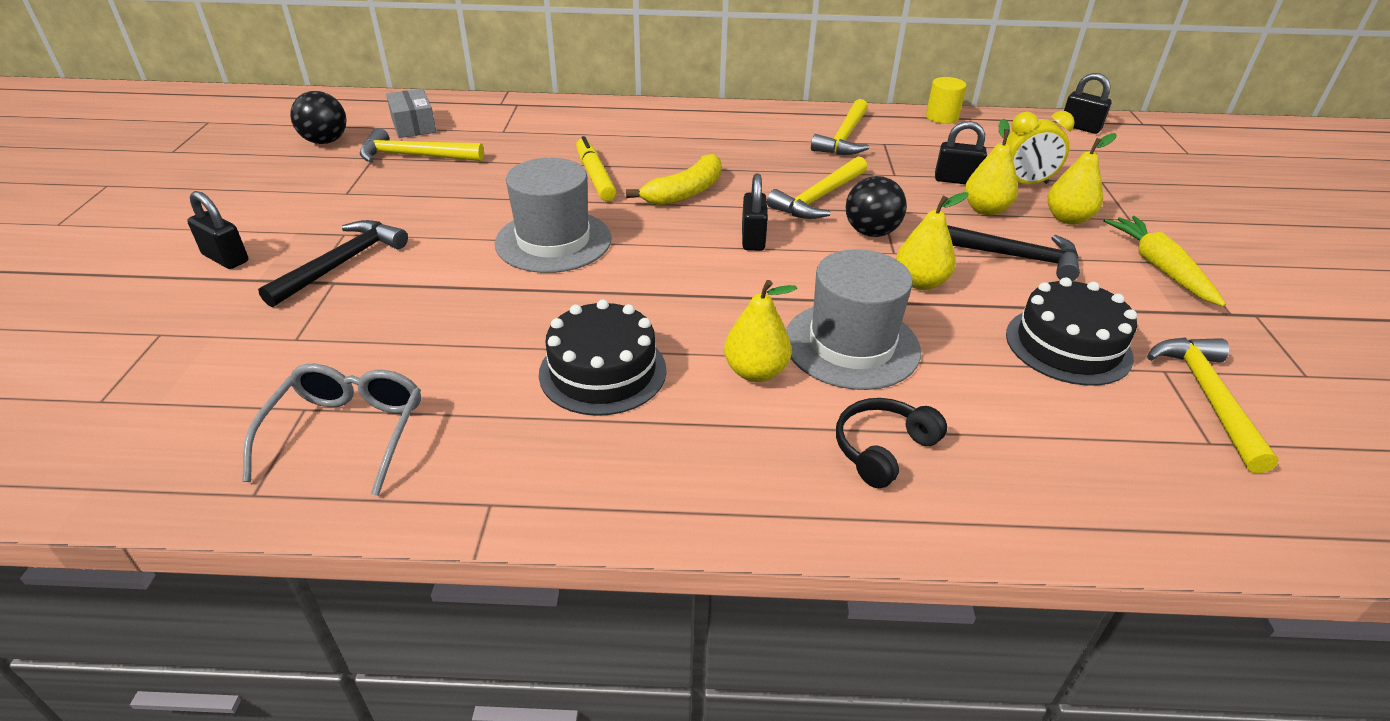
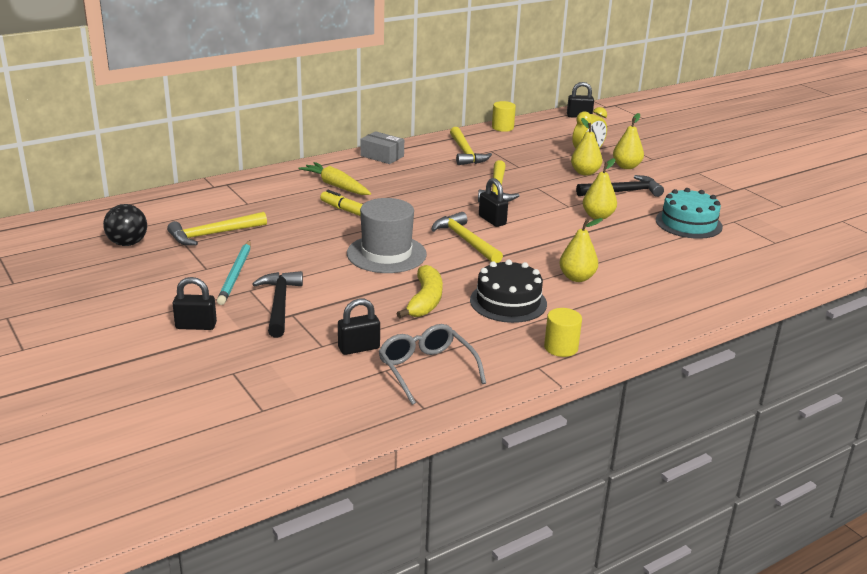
camera: 35 degrees left, 10 degrees down
(360, 210) = (236, 274): none -> turquoise pencil
(413, 125) = (175, 216): grey box -> grey box (382, 156)
(568, 485) = (561, 348): none -> yellow cylinder
(685, 192) = (420, 207): yellow banana -> yellow banana (425, 301)
(851, 345) = (602, 253): grey hat -> none
(871, 232) = (545, 200): black ball -> none
(883, 449) = (666, 287): black headphones -> none
(956, 180) = (553, 161): black padlock -> black padlock (359, 348)
(1068, 345) = (688, 223): black cake -> turquoise cake
(1159, 268) = (688, 178): yellow carrot -> yellow carrot (336, 186)
(1208, 397) = (758, 226): yellow hammer -> yellow hammer (465, 240)

